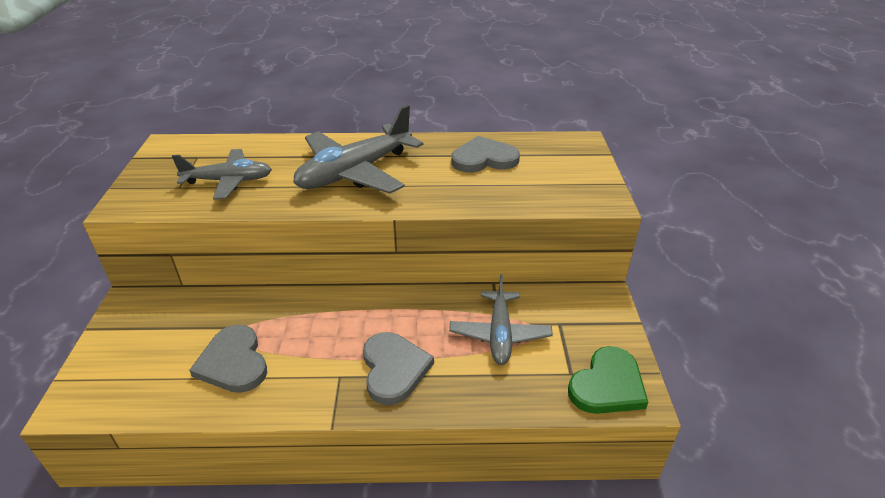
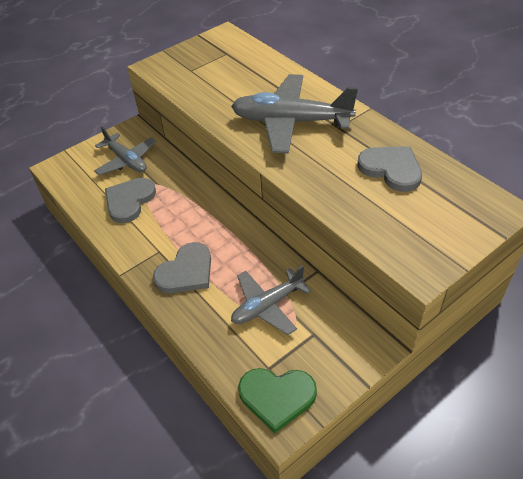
camera: 55 degrees right, 10 degrees up
(228, 181) = (217, 82): grey plane -> grey plane (126, 160)

